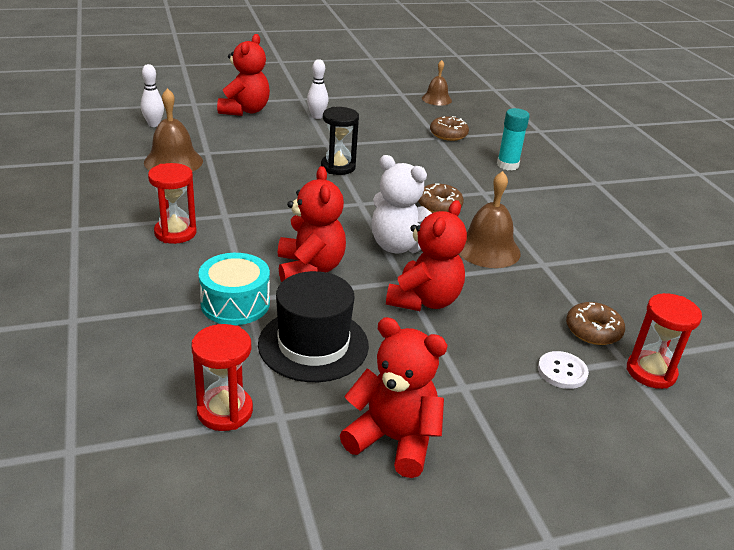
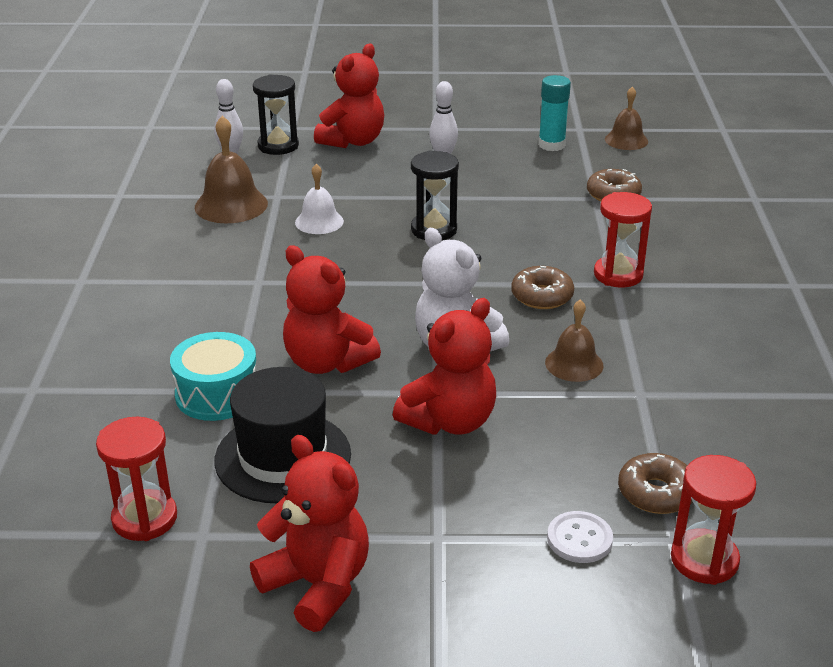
camera: 20 degrees right, 0 degrees up
(175, 233) = (190, 298): red hourglass -> red hourglass (618, 275)
(189, 117) = (278, 146): none -> black hourglass
(249, 168) = (319, 221): none -> white bell
(309, 269) = (327, 362): red teddy bear -> red teddy bear turned 120 degrees clockwise
(487, 249) = (574, 364): brown bell -> brown bell, size x0.65
(507, 165) = (674, 247): turquoise glue stick -> turquoise glue stick (551, 145)

